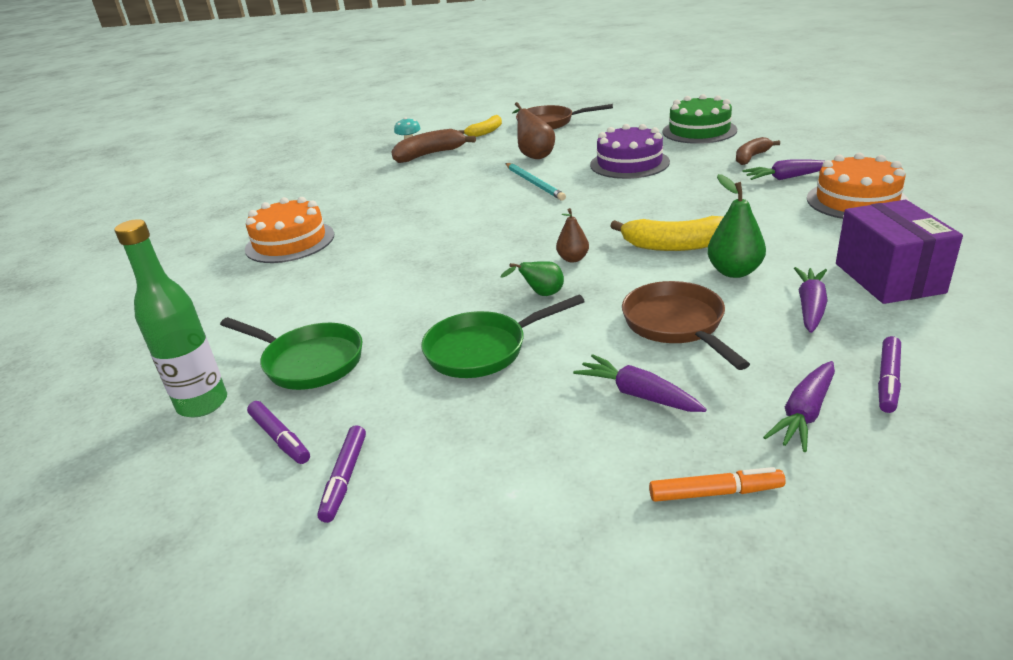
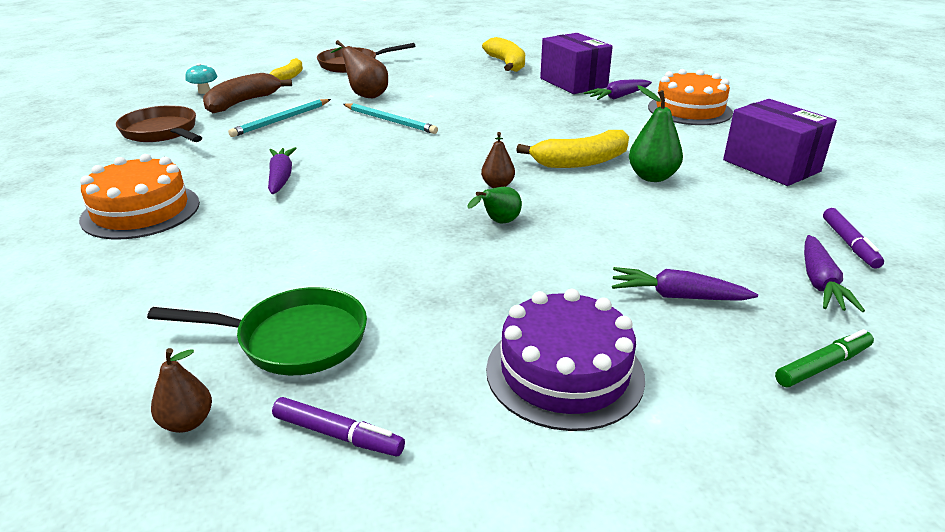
camera: 30 degrees left, 0 degrees up
(202, 404) = (187, 422): green bottle -> brown pear
(345, 478) = (464, 457): purple marker -> none
(446, 174) = (281, 120): none -> turquoise pencil
(482, 350) = (489, 286): green pan -> none
(629, 163) = (469, 95): purple cake -> purple cake (564, 372)
(676, 325) = (649, 229): brown pan -> brown pan (162, 132)
(699, 131) = (507, 64): green cake -> yellow banana
(715, 492) = (822, 366): orange marker -> green marker
(751, 157) = (573, 83): brown banana -> purple box
(810, 307) = (739, 197): purple carrot -> purple carrot (281, 178)

